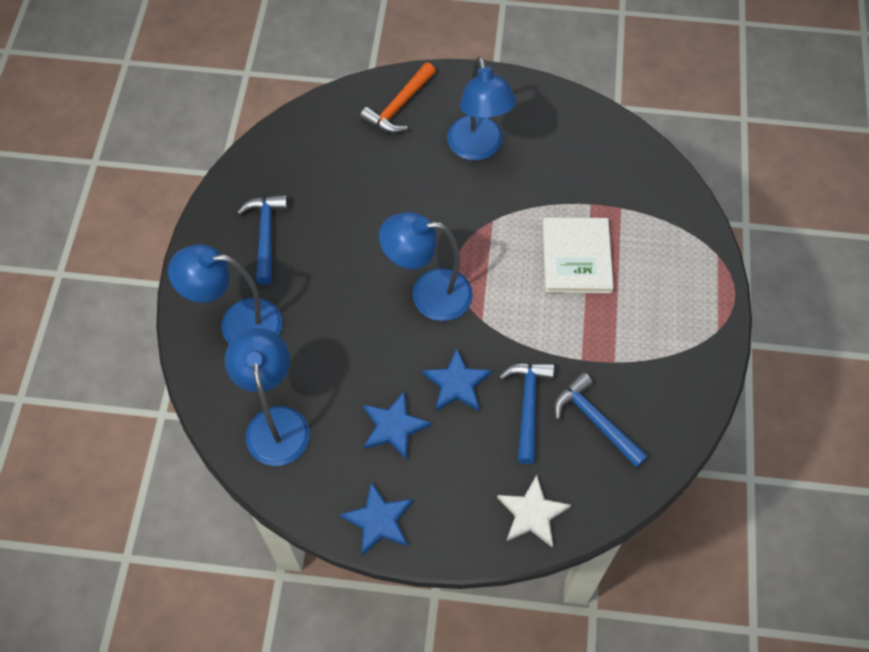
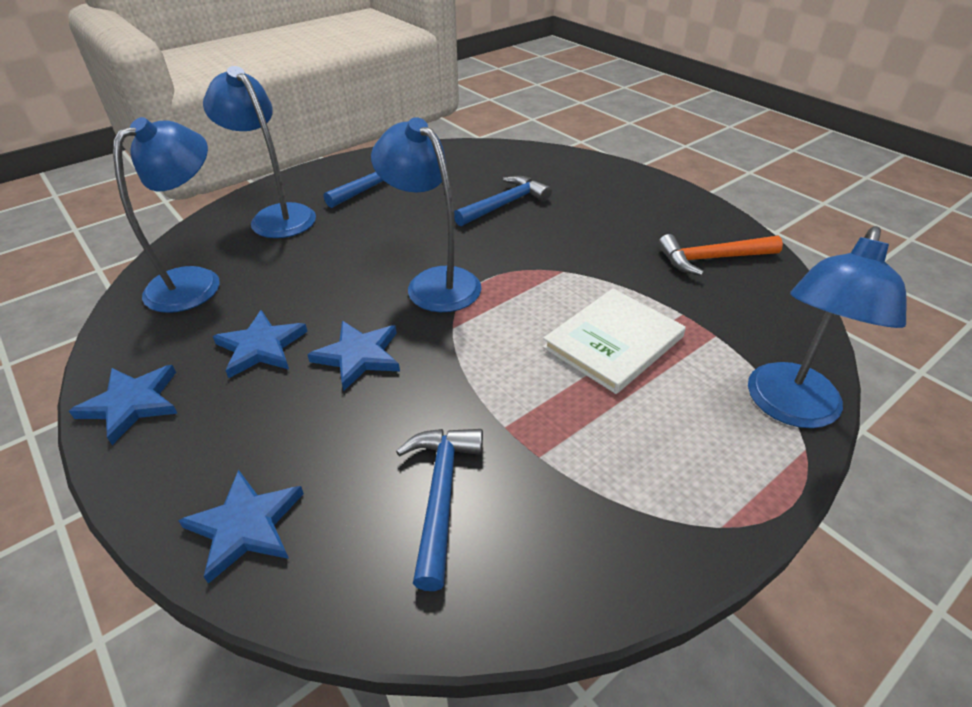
camera: 45 degrees right, 20 degrees down
(399, 106) = (579, 173): orange hammer -> orange hammer (711, 259)
(478, 148) = (614, 224): blue lamp -> blue lamp (790, 408)
(528, 406) = (392, 423): blue hammer -> blue hammer (505, 204)
(532, 513) = (246, 526): white star -> blue star

